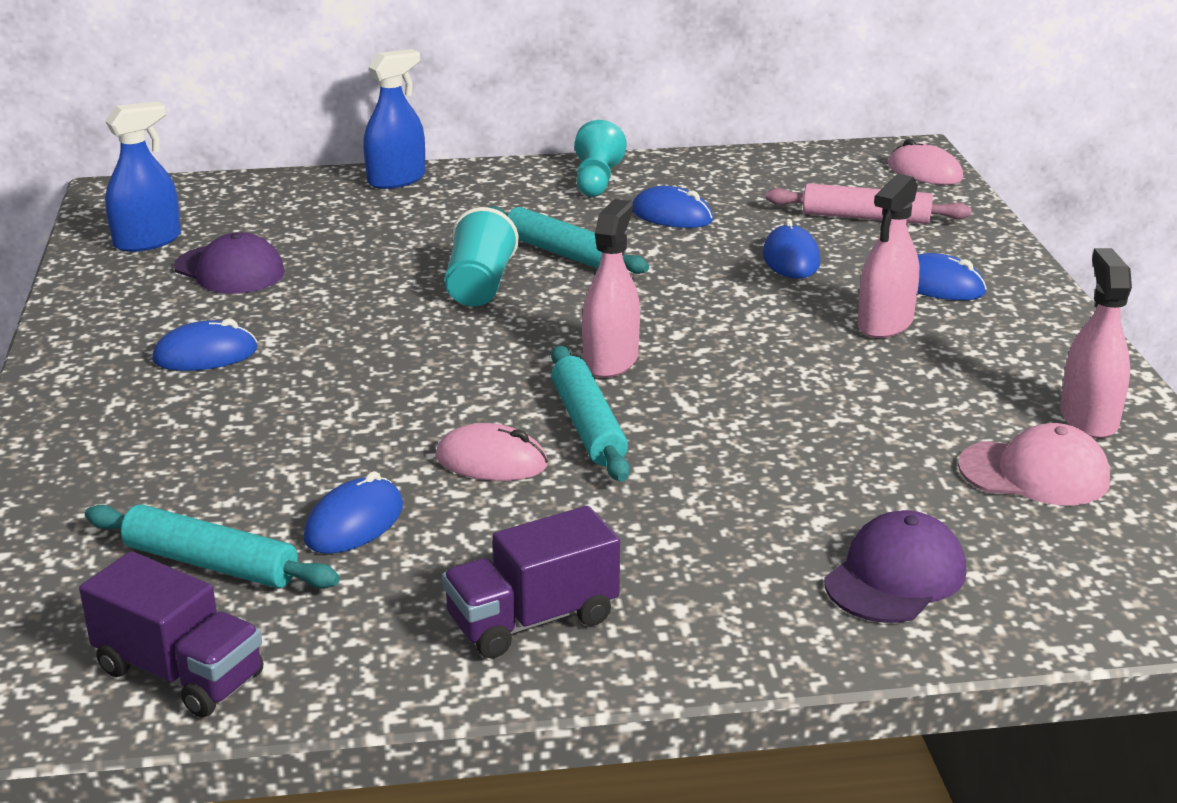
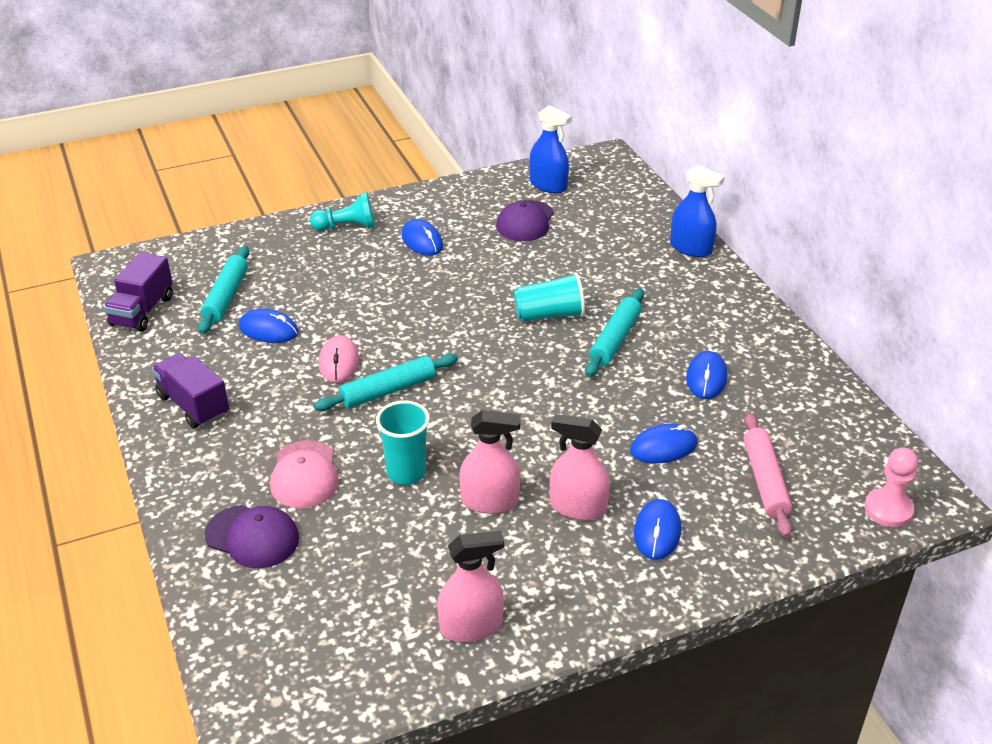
camera: 75 degrees right, 10 degrees up
(596, 181) = (746, 333): turquoise pawn -> turquoise pawn (347, 227)
(610, 360) = (471, 386): pink spray bottle -> pink spray bottle (489, 501)
(784, 431) = (406, 472): none -> turquoise cup
(924, 172) = (888, 509): pink mouse -> pink pawn
(1034, 473) = (385, 597): pink cap -> pink cap (304, 475)

